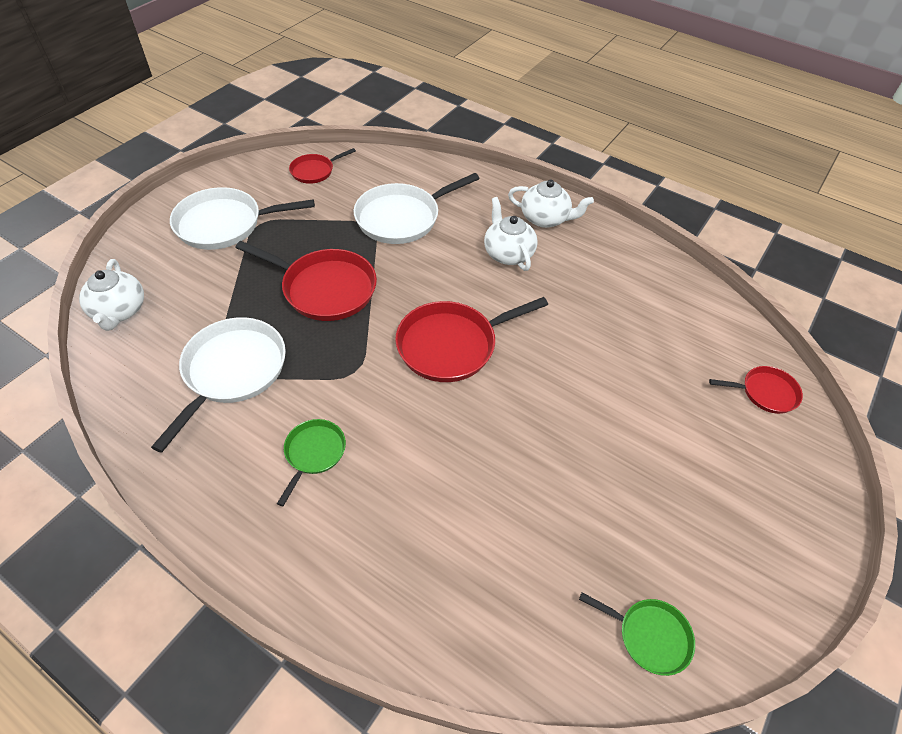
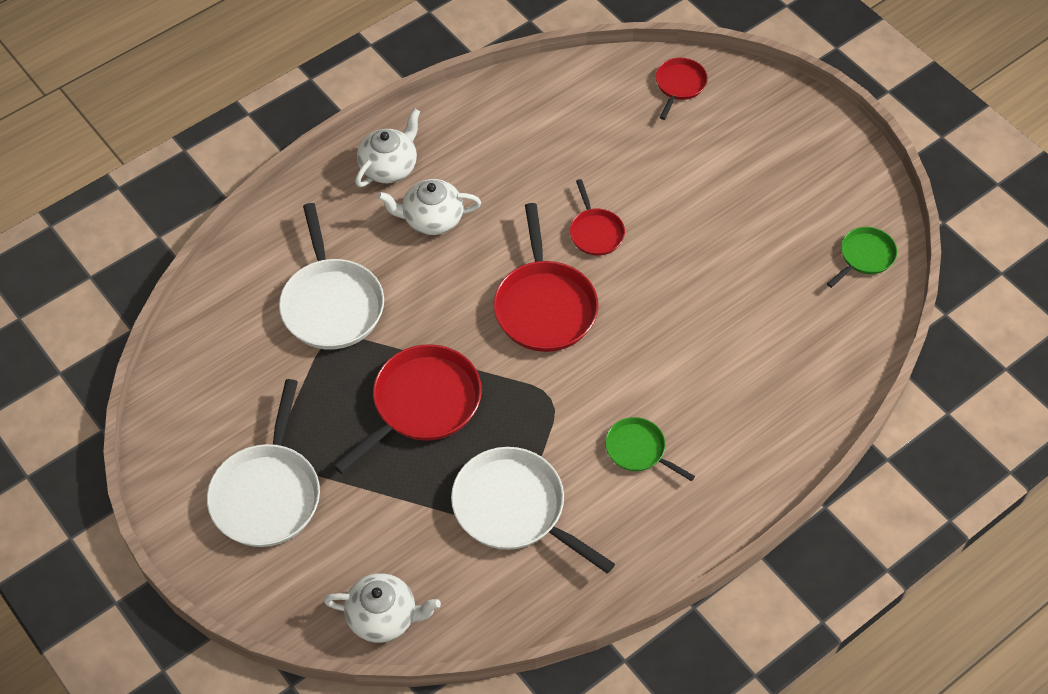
camera: 70 degrees left, 5 degrees up
(314, 171) = (200, 379): red pan -> red pan (595, 232)

